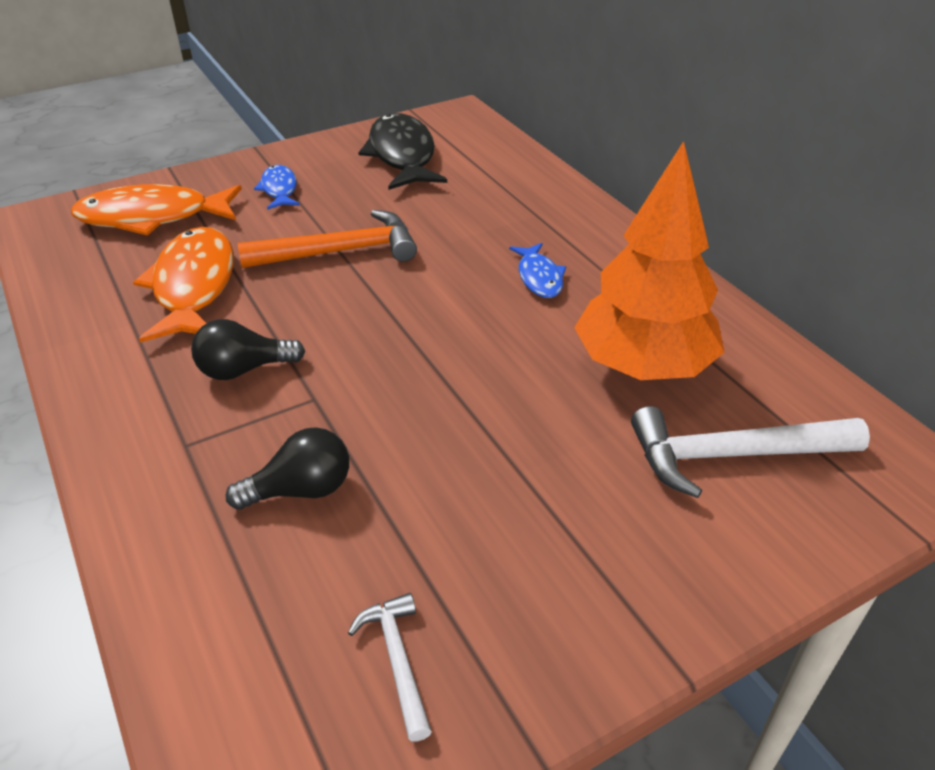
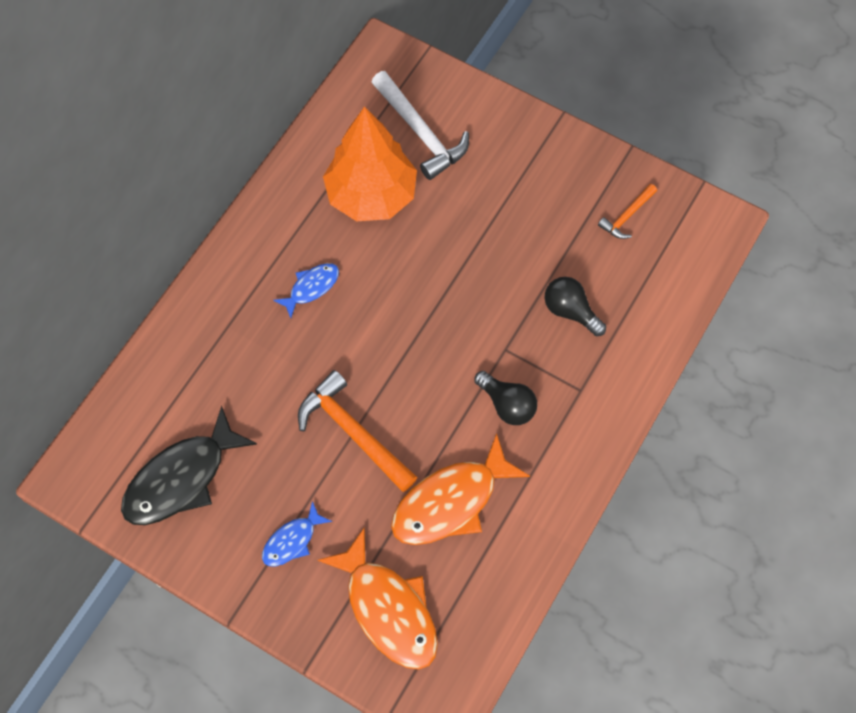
camera: 120 degrees left, 25 degrees up
(397, 660) = (627, 216): white hammer -> orange hammer

